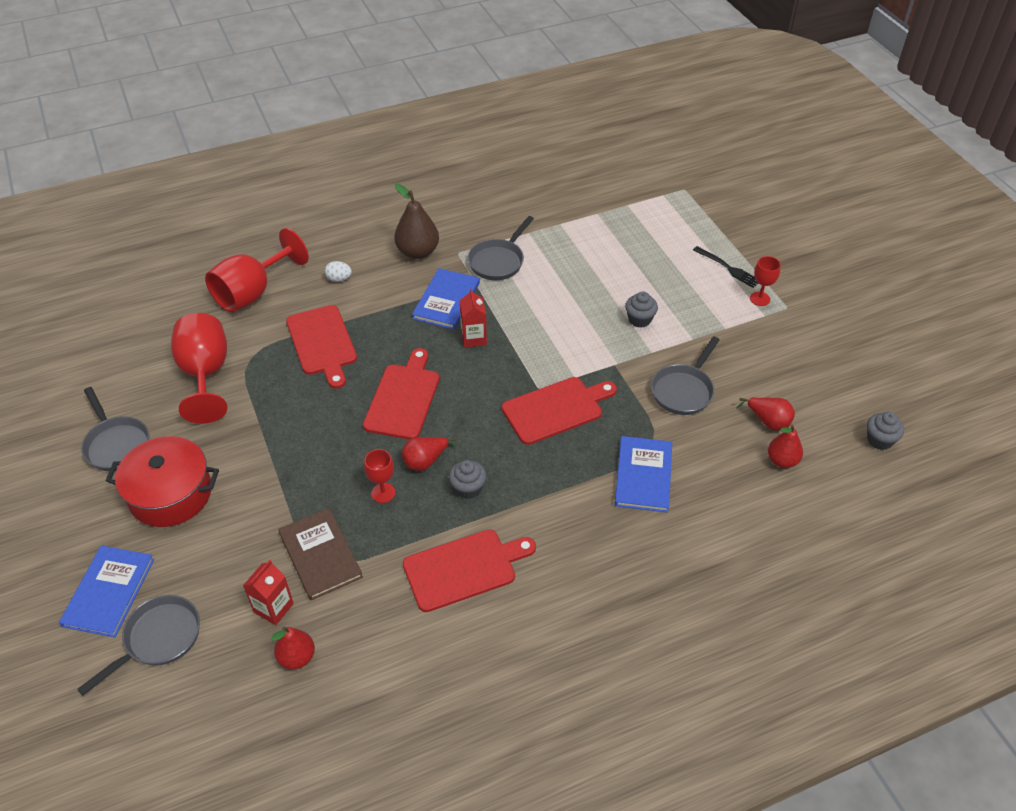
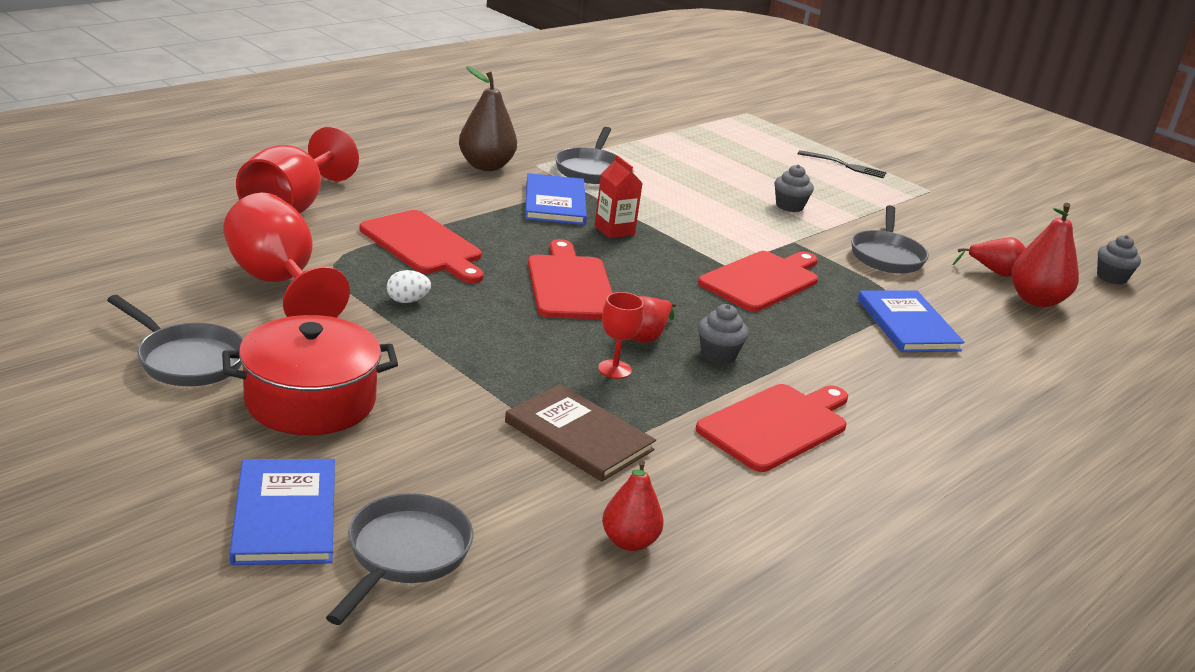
camera: 25 degrees left, 20 degrees down
(273, 608) = (555, 496): red carton -> none
(339, 279) = (402, 191): white egg -> white egg (407, 301)
(759, 299) = (897, 185): red goblet -> none
(782, 460) = (1036, 300): red pear -> red pear, size x1.56

